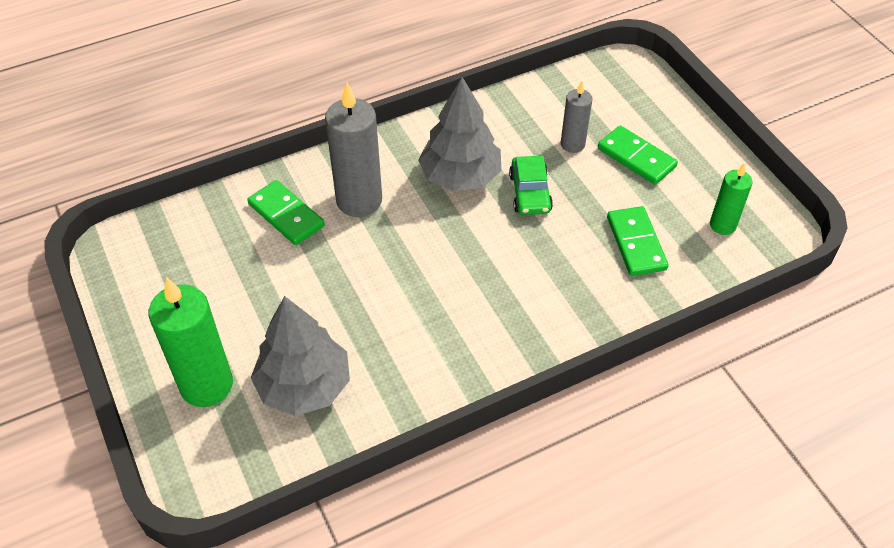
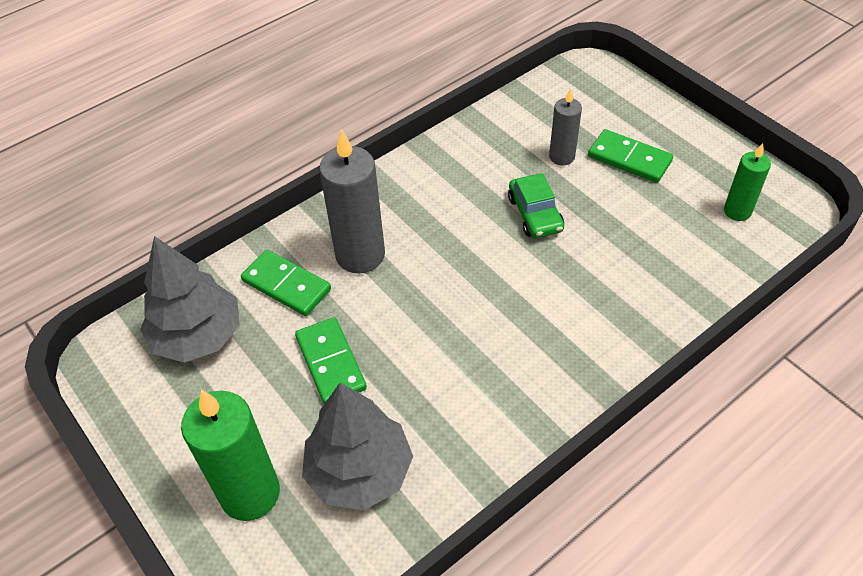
camera: 10 degrees left, 0 degrees up
(460, 176) = (458, 210): grey tree -> grey tree (197, 336)
(636, 243) = (659, 246): green domino -> green domino (331, 363)

